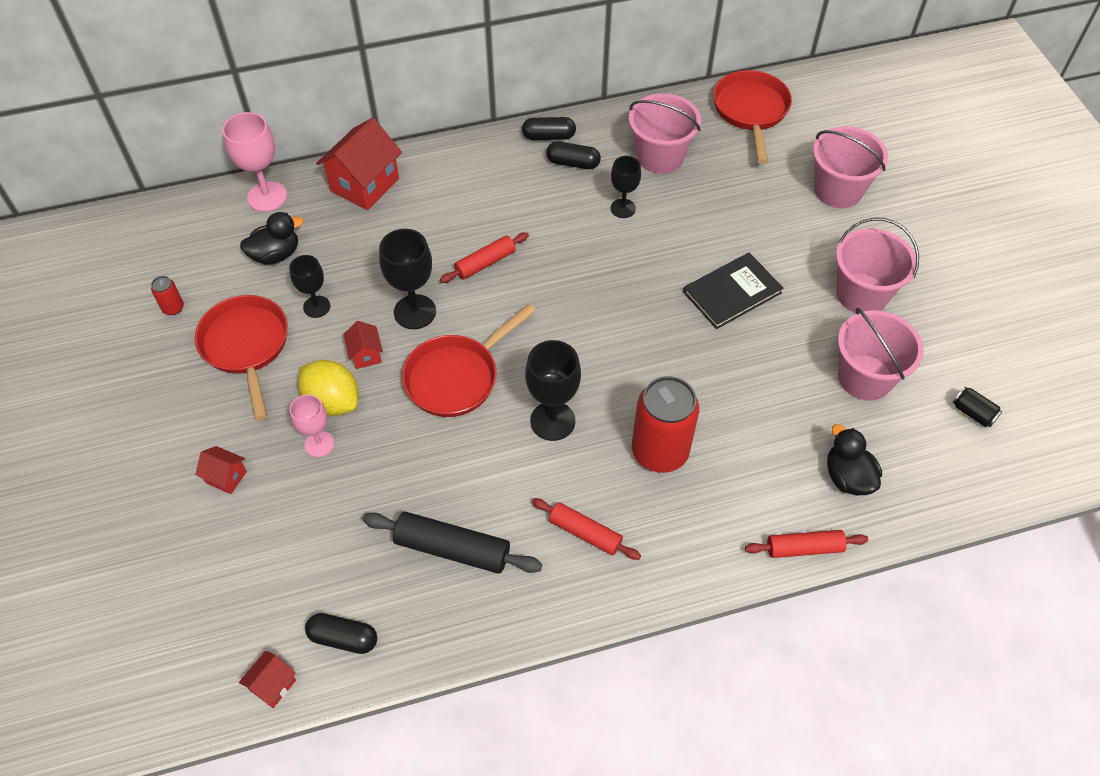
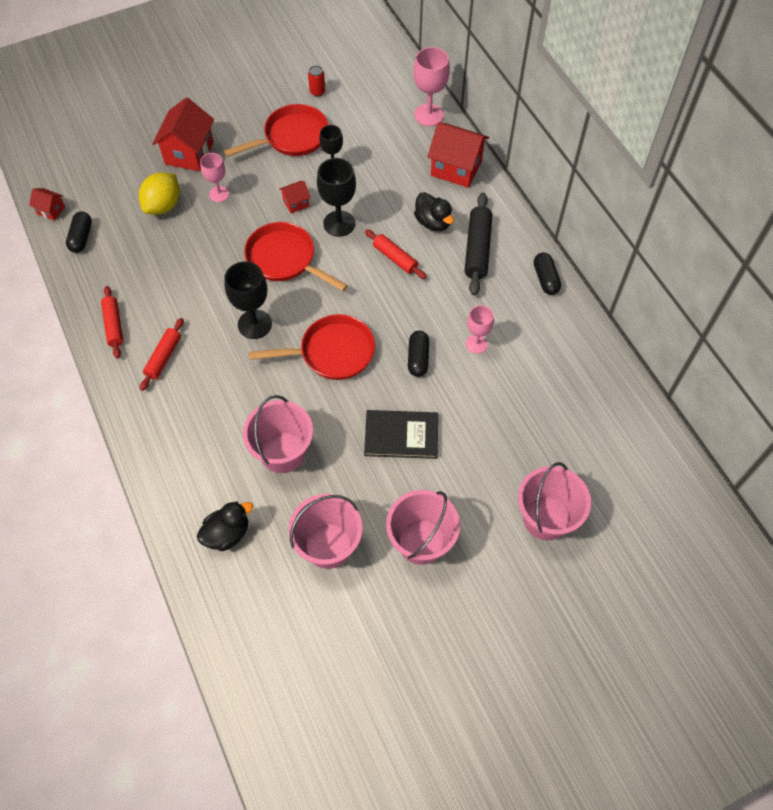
camera: 80 degrees right, 5 degrees up
(226, 477) = (189, 153): red house -> red house, size x2.02
(276, 254) = (375, 133): black duck -> black duck (433, 222)
(332, 401) = (254, 193): yellow lemon -> yellow lemon (163, 205)
(452, 549) = (146, 282): black rolling pin -> black rolling pin (477, 249)
(573, 163) = (519, 301): black capsule -> black capsule (418, 358)
(623, 208) = (476, 344): black goblet -> pink goblet
(660, 156) = (546, 365): pink bucket -> pink bucket (283, 452)
(660, 452) = (236, 397): red can -> none
(732, 292) = (401, 435): black book -> black book turned 45 degrees counterclockwise
(751, 112) = (629, 435): red pan -> red pan (332, 352)
(804, 548) = (161, 503): red rolling pin -> red rolling pin (114, 325)
(973, 413) = (303, 638): black can -> none

